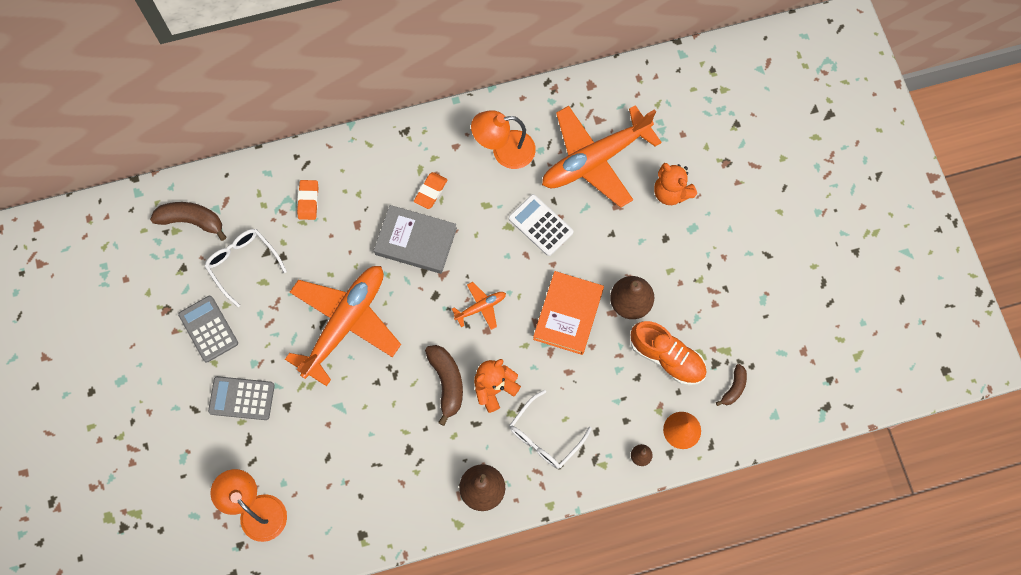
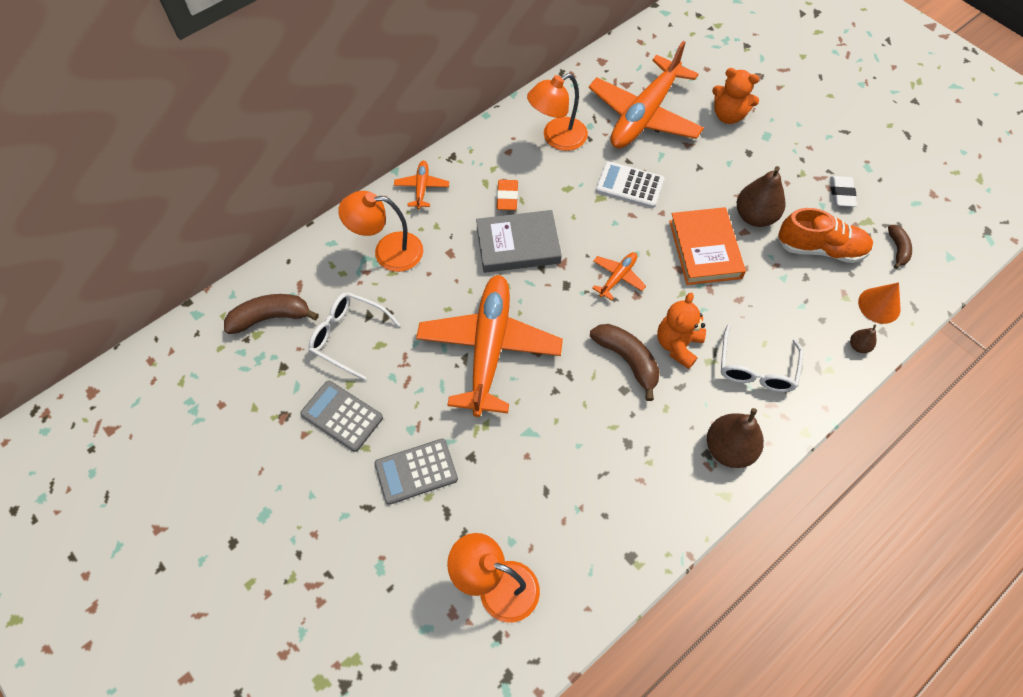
camera: 25 degrees left, 10 degrees down
(308, 201) = (388, 251): orange eraser -> orange lamp
(364, 151) = (422, 188): none -> orange plane
(721, 315) = (841, 194): none -> white eraser

